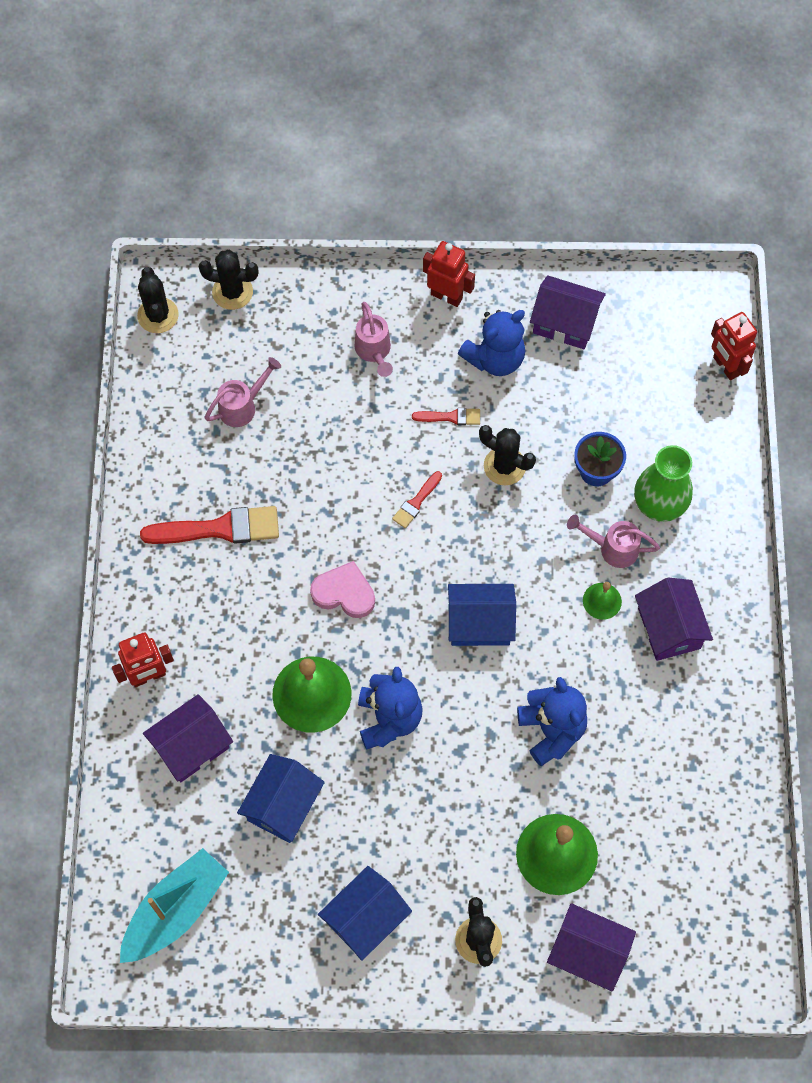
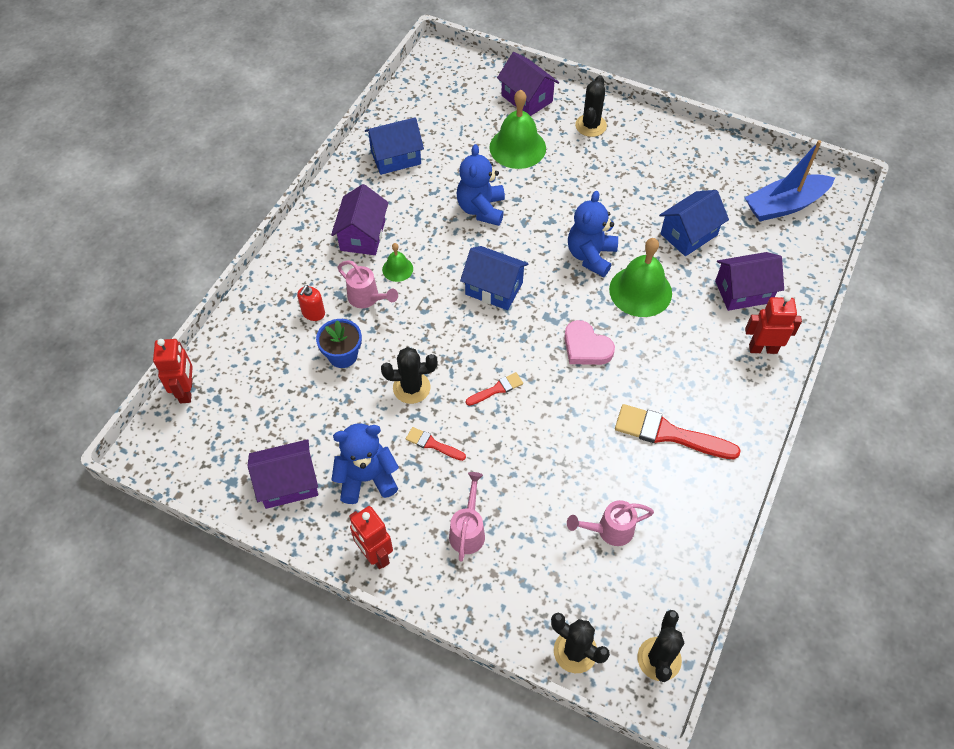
camera: 155 degrees left, 10 degrees down
(175, 910) = (784, 205): turquoise boat -> blue boat
(365, 919) = (658, 159): blue house -> blue house (395, 157)
(504, 466) = (411, 388): black cactus -> black cactus turned 60 degrees counterclockwise
(565, 323) = (288, 483): purple house -> purple house turned 60 degrees counterclockwise
(659, 505) = (313, 313): green vase -> red soap dispenser

